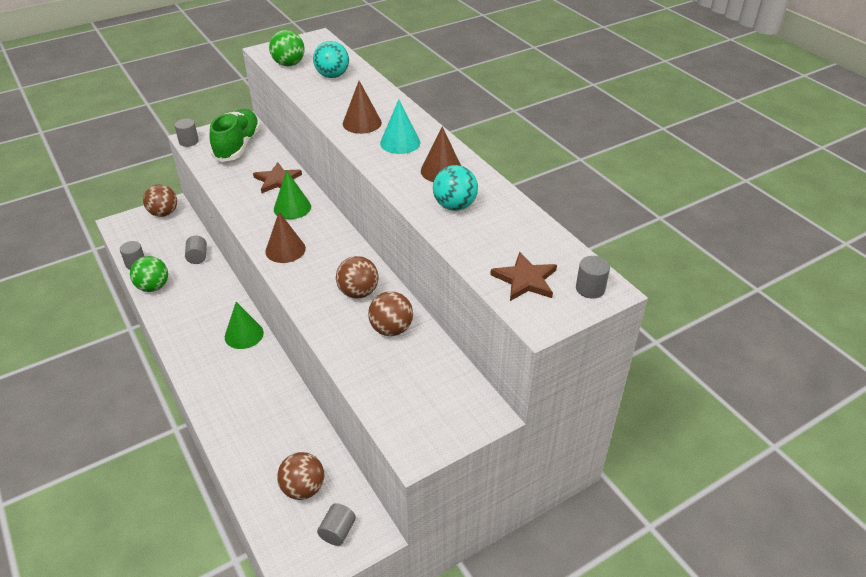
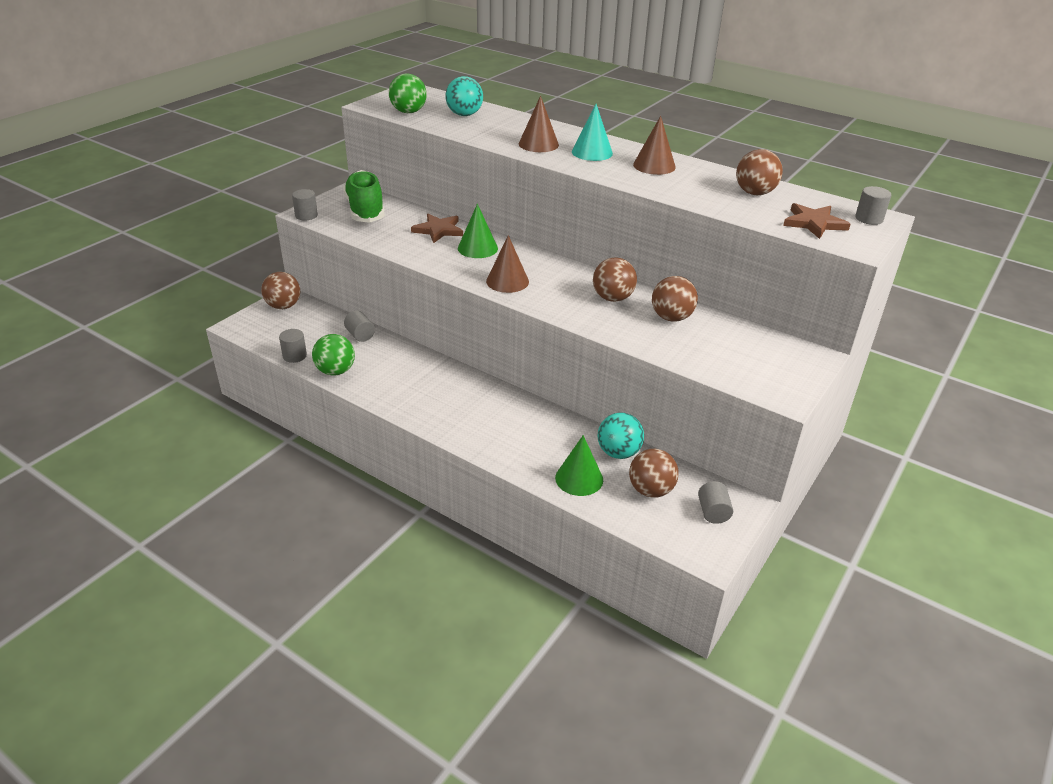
camera: 25 degrees left, 5 degrees down
(244, 334) = (474, 387): green cone -> green cone (579, 478)
(454, 206) = (696, 187): turquoise ball -> turquoise ball (618, 452)
(505, 227) = (754, 193): none -> brown ball

